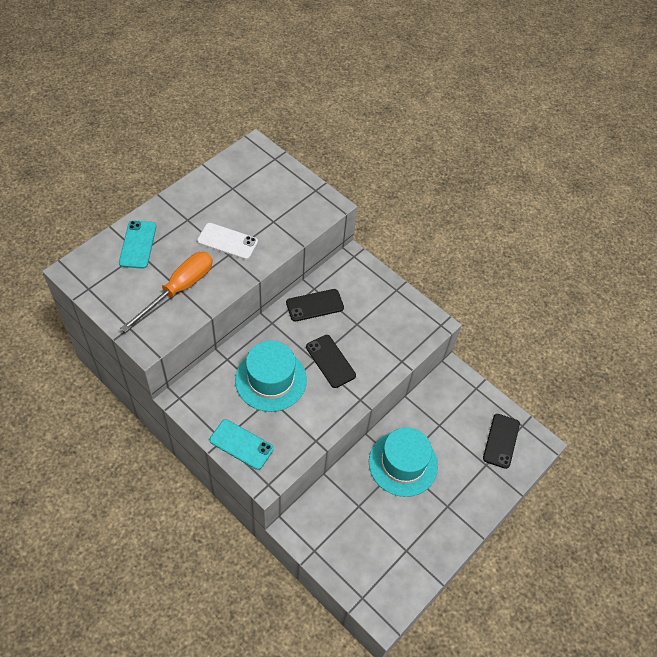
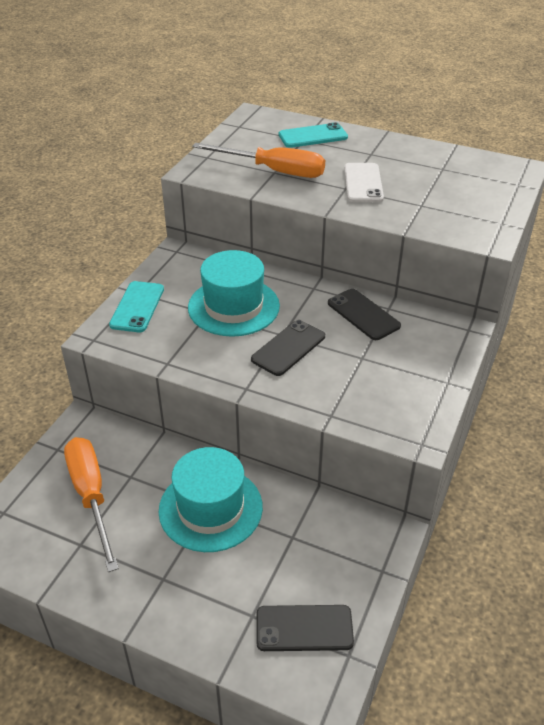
camera: 75 degrees right, 15 degrees down
(368, 535) = (91, 496): none -> orange screwdriver

